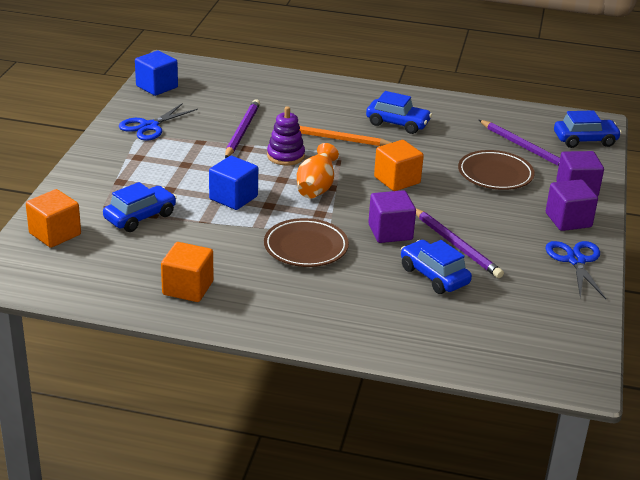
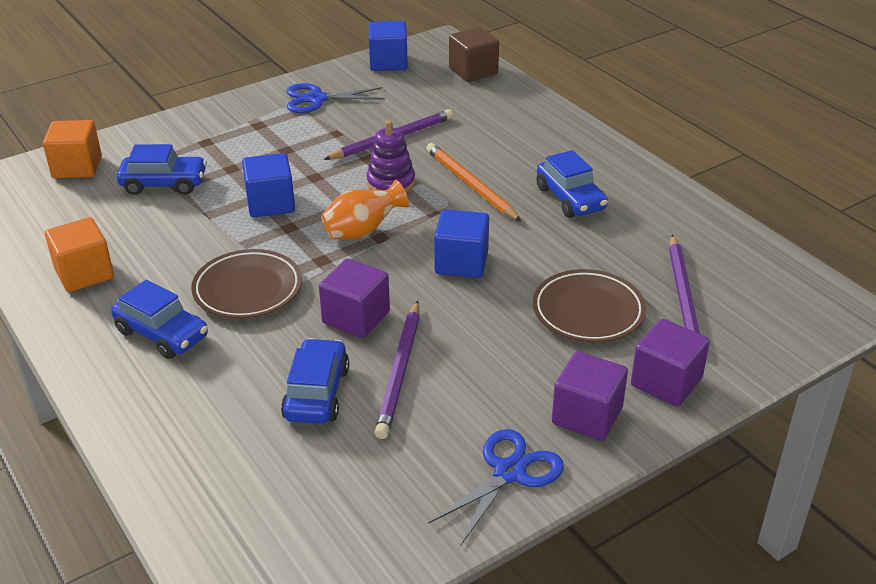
camera: 45 degrees right, 5 degrees up
(222, 73) = (473, 71): none -> brown cube
(397, 180) = (461, 263): orange cube -> blue cube
(585, 140) = (786, 324): blue car -> blue car (162, 334)

